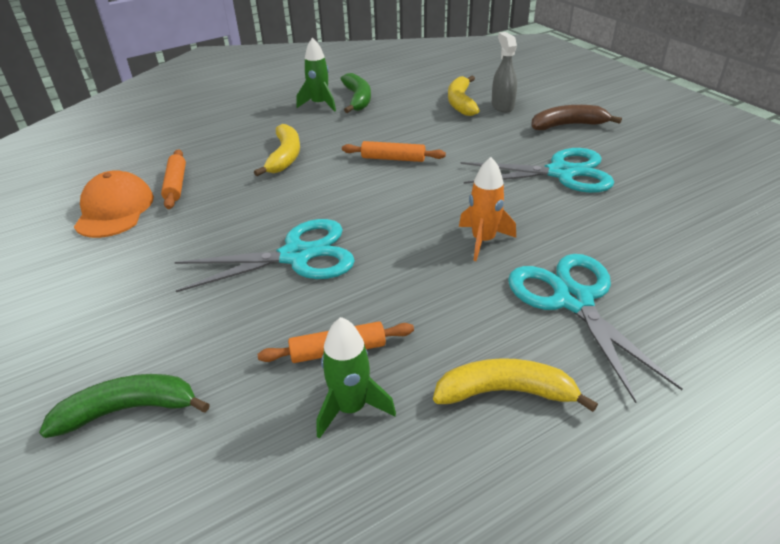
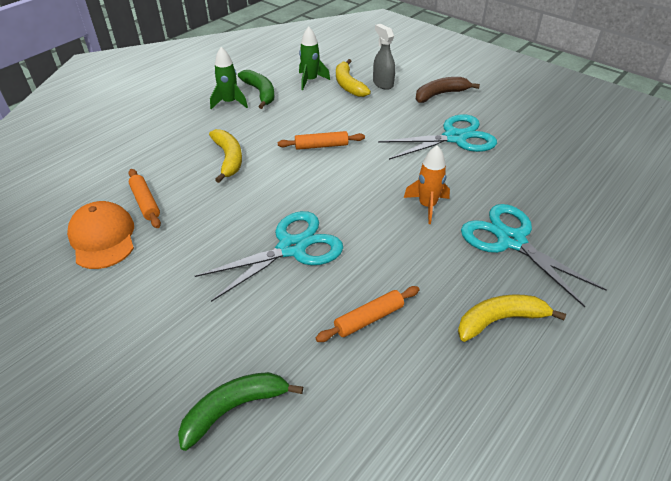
camera: 20 degrees left, 5 degrees up
(351, 408) = (402, 360): green rocket -> green rocket (310, 80)

